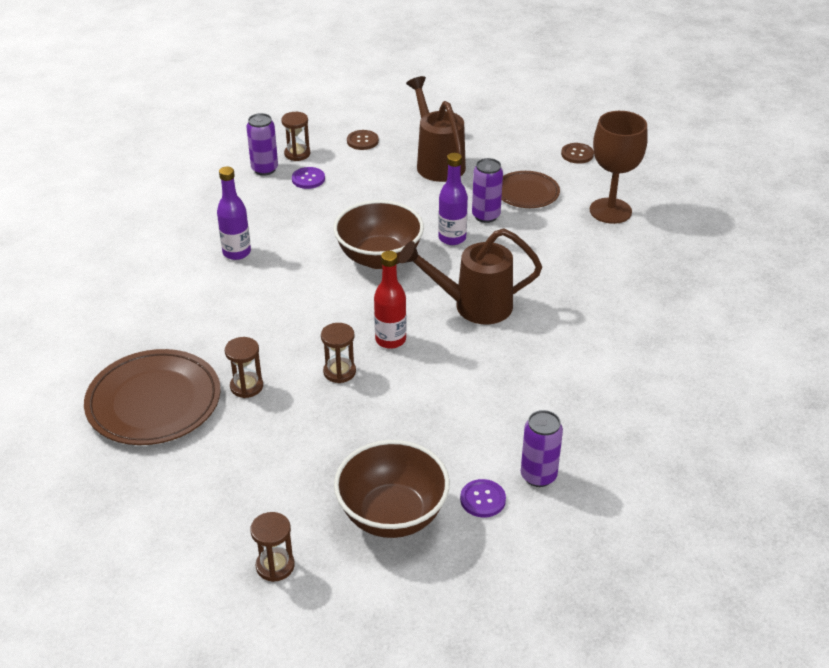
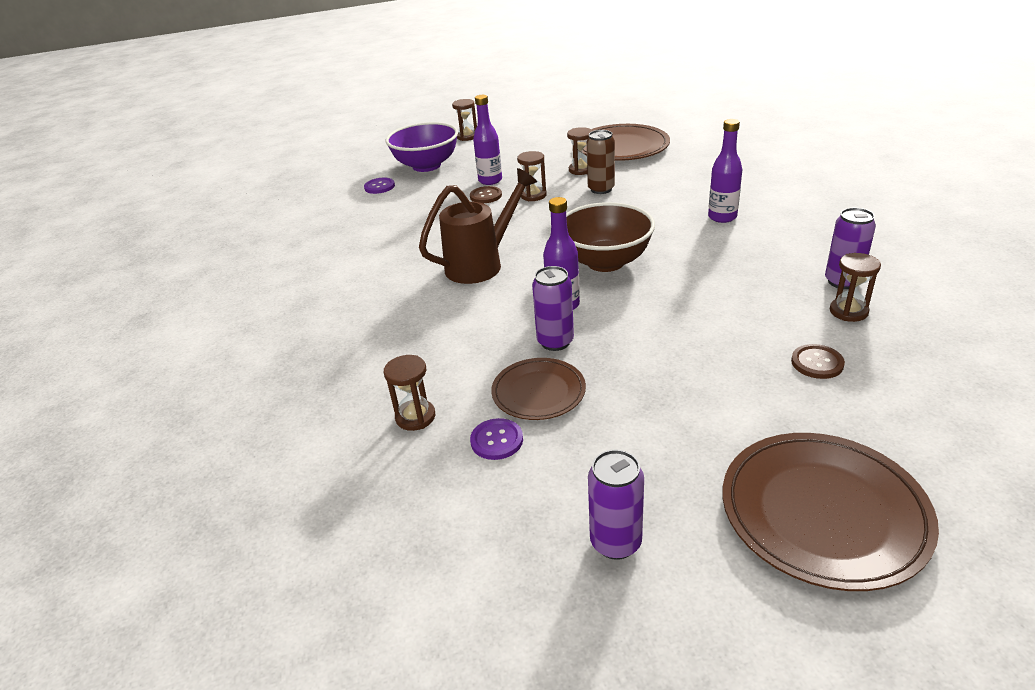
camera: 150 degrees right, 5 degrees down
(271, 342) = (601, 189): none -> brown can
(308, 179) = (785, 293): purple button -> purple button (496, 440)
(352, 428) = (490, 180): none -> purple bottle
(390, 340) = (521, 221): red bottle -> none
(392, 515) = (426, 166): brown bowl -> purple bowl
(437, 162) = (690, 379): brown watering can -> none
(457, 100) = (823, 512): none -> brown plate
(538, 476) = (352, 205): purple can -> purple can (615, 542)
(577, 154) = (526, 493): brown button -> brown button (486, 196)
(610, 211) = (415, 417): brown goblet -> brown hourglass

